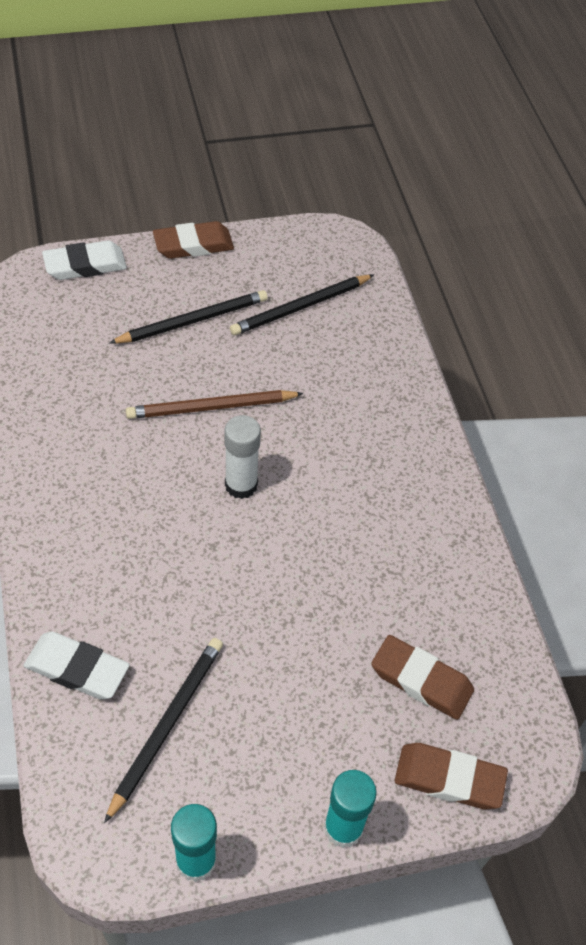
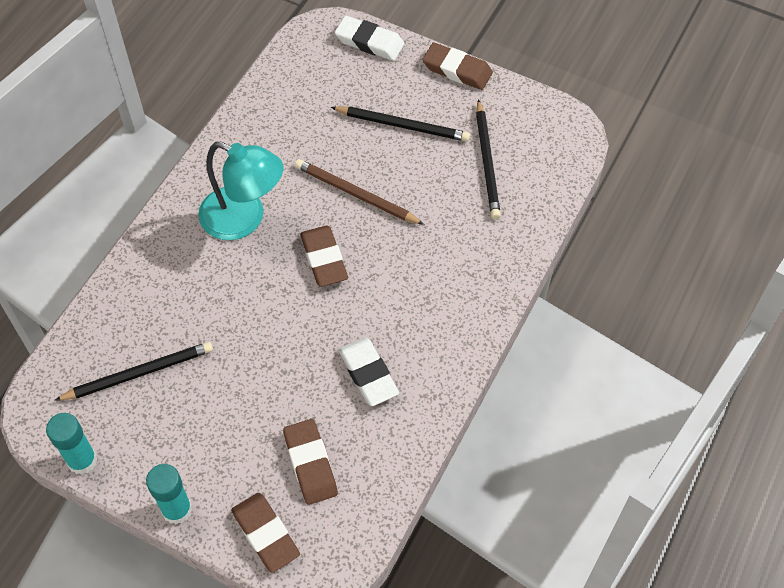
camera: 45 degrees right, 5 degrees up
(77, 669) = (122, 303): white eraser -> white eraser (368, 374)
(124, 500) = (244, 219): none -> turquoise lamp
(241, 485) = (324, 259): white glue stick -> brown eraser
(300, 307) = (487, 162): black pencil -> black pencil turned 105 degrees counterclockwise

